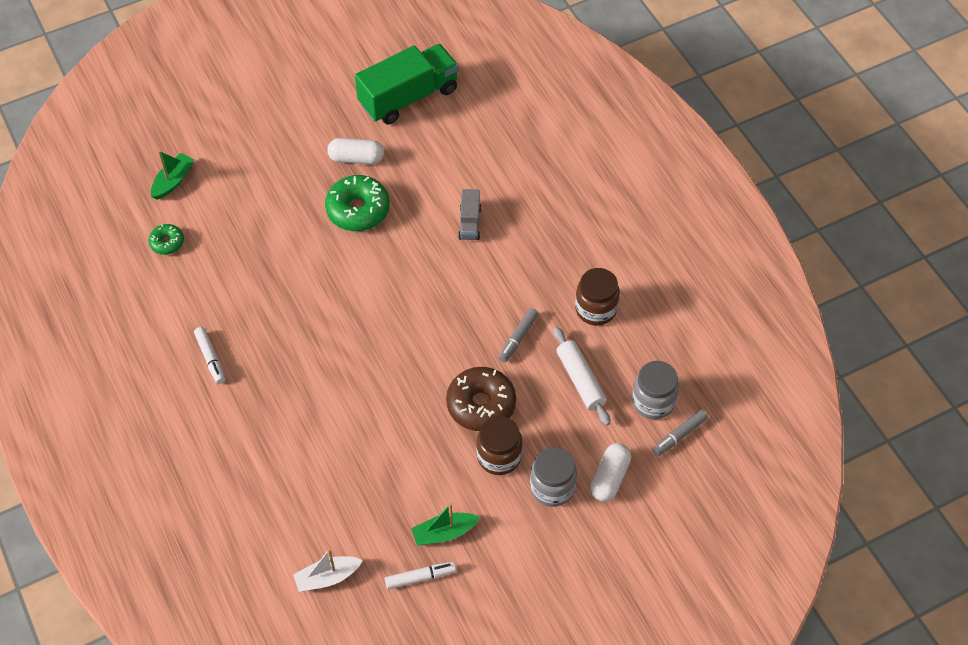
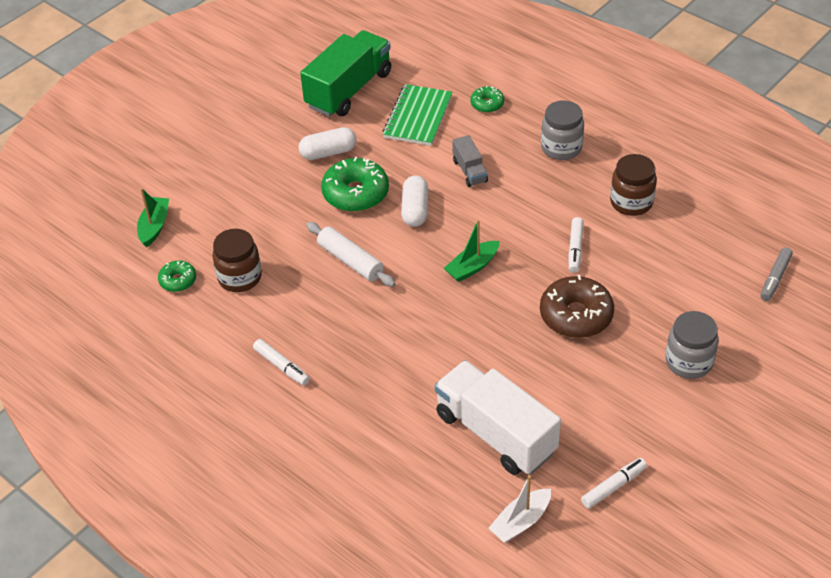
camera: 20 degrees left, 10 degrees down
(351, 489) = (495, 433): none -> white truck
(444, 533) = (611, 438): green boat -> green boat (472, 267)
(454, 148) = (418, 117): none -> green notebook
(499, 456) = (621, 353): brown jar -> brown jar (240, 277)
(518, 338) = (575, 249): grey marker -> white marker
(524, 157) = (487, 104): none -> green donut
(580, 380) = (655, 264): white rolling pin -> white rolling pin (350, 261)
(609, 478) = (736, 335): white capsule -> white capsule (415, 210)
(653, 402) = (733, 259): grey jar -> grey jar (561, 148)

